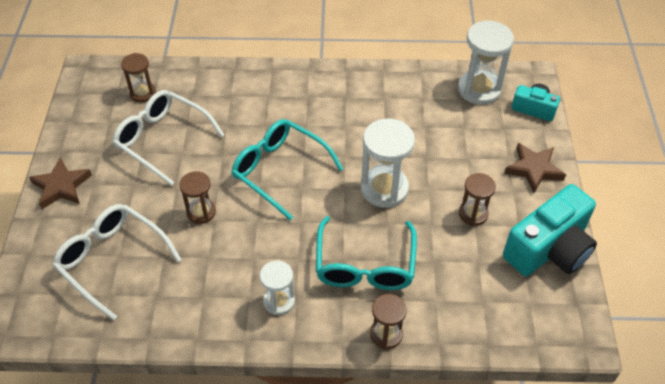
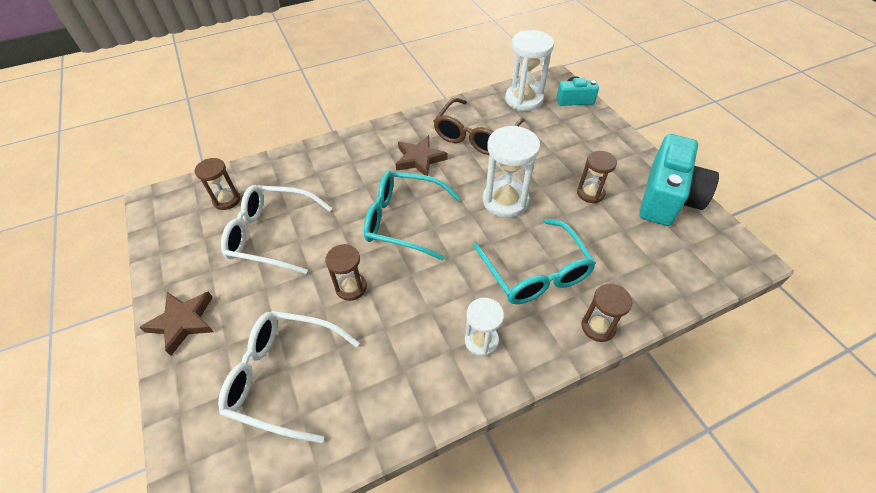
camera: 25 degrees left, 0 degrees up
(401, 112) = (475, 136): none -> brown glasses
(534, 169) = (608, 142): brown star -> brown star (419, 159)

